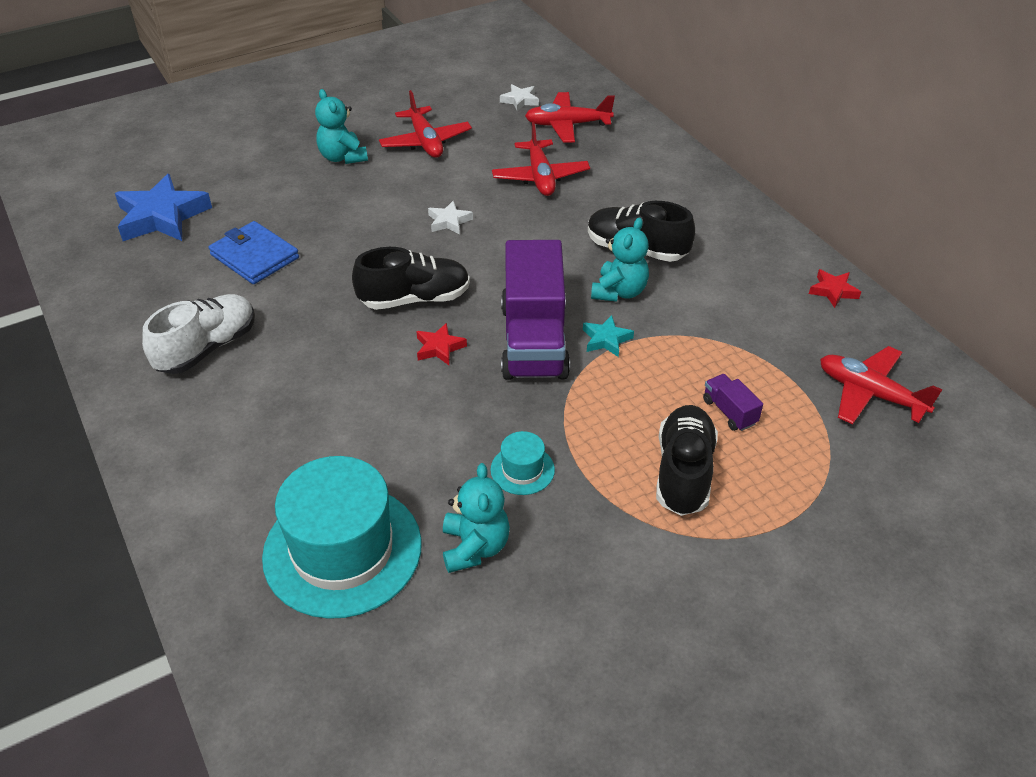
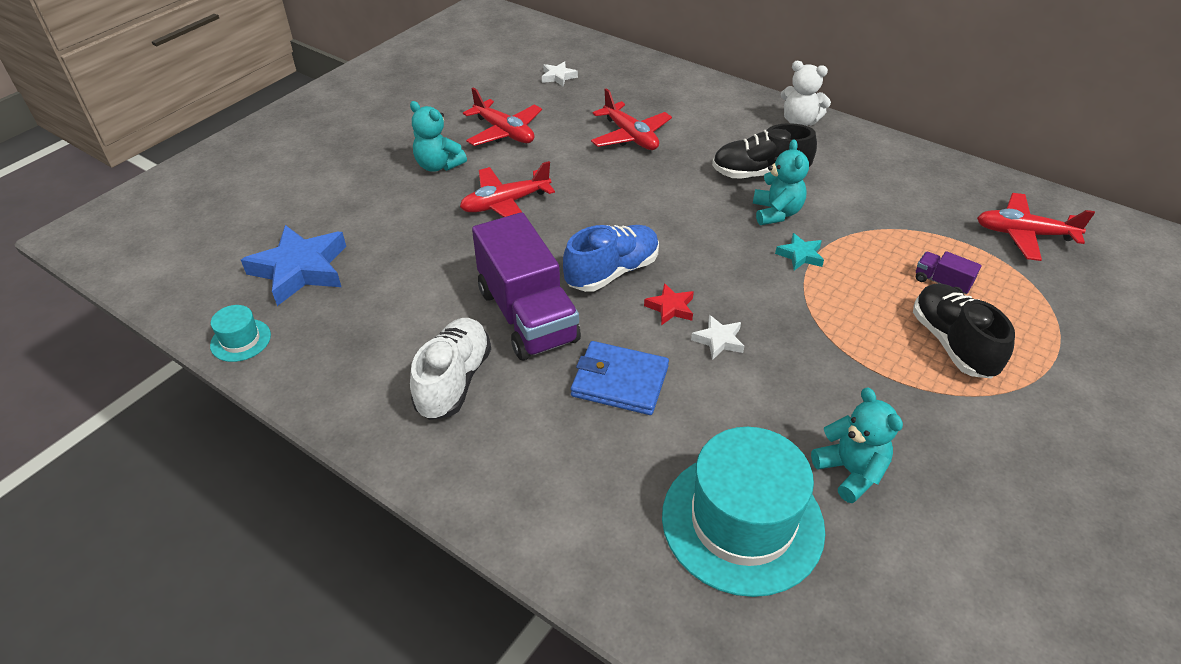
camera: 25 degrees left, 0 degrees up
(254, 256) = (428, 279): blue wallet -> blue wallet (620, 381)
(414, 299) = (612, 272): black shoe -> blue shoe
(449, 221) = (584, 195): white star -> white star (718, 340)
(522, 470) = (830, 388): turquoise hat -> turquoise hat (240, 340)
(534, 341) = (744, 275): purple truck -> purple truck (527, 315)
(567, 125) = (616, 88): red plane -> red plane (505, 204)
(727, 208) = (799, 122): none -> white teddy bear
(833, 291) = (930, 164): red star -> none

